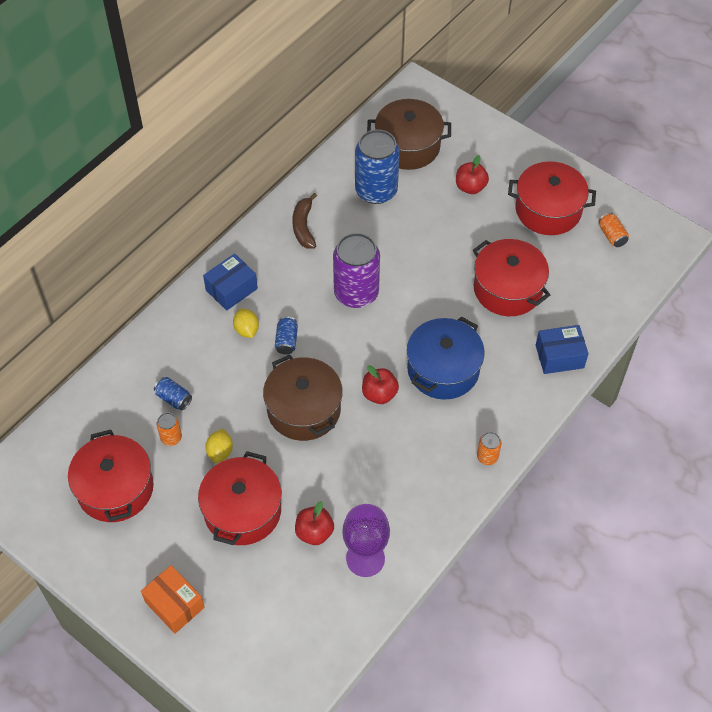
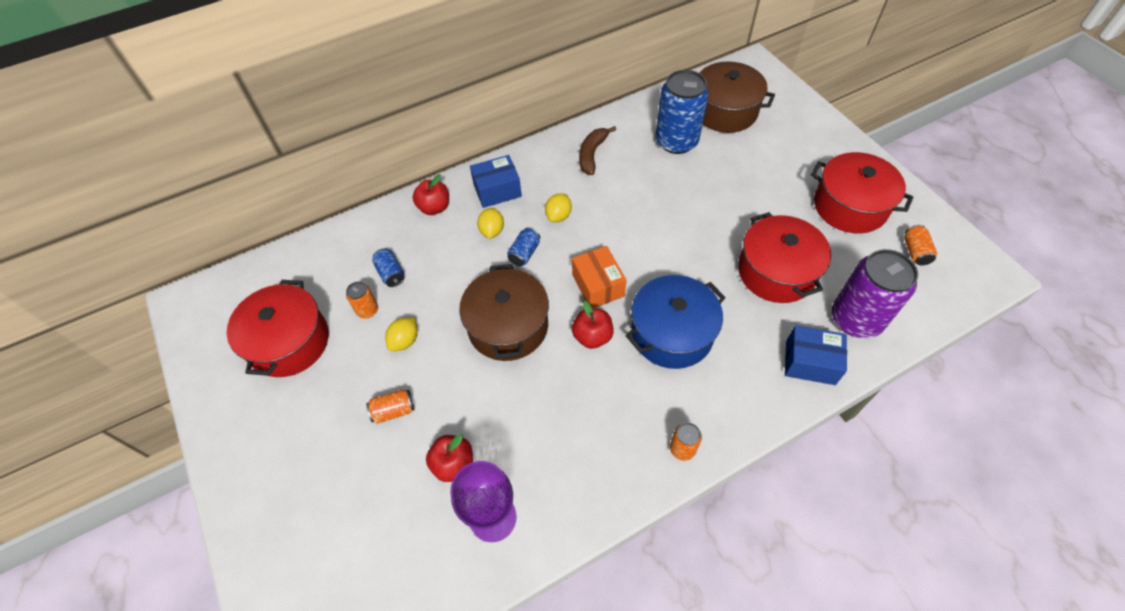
camera: 25 degrees right, 0 degrees up
(174, 604) = (272, 488): orange box -> orange box (598, 285)
(242, 511) = (393, 411): red pot -> orange can
(300, 296) = (558, 216): none -> yellow lemon
(356, 293) = (614, 229): purple can -> purple can (855, 319)
(470, 187) = (773, 163): red apple -> red apple (434, 207)

